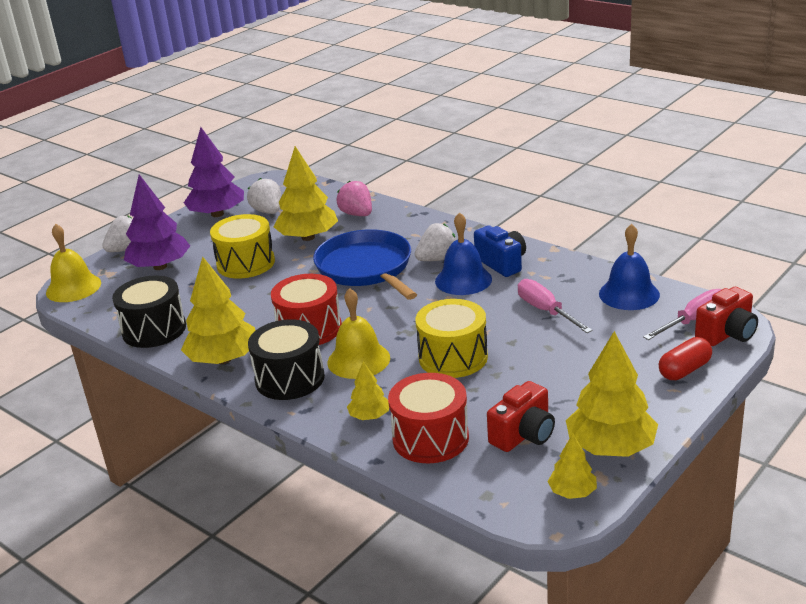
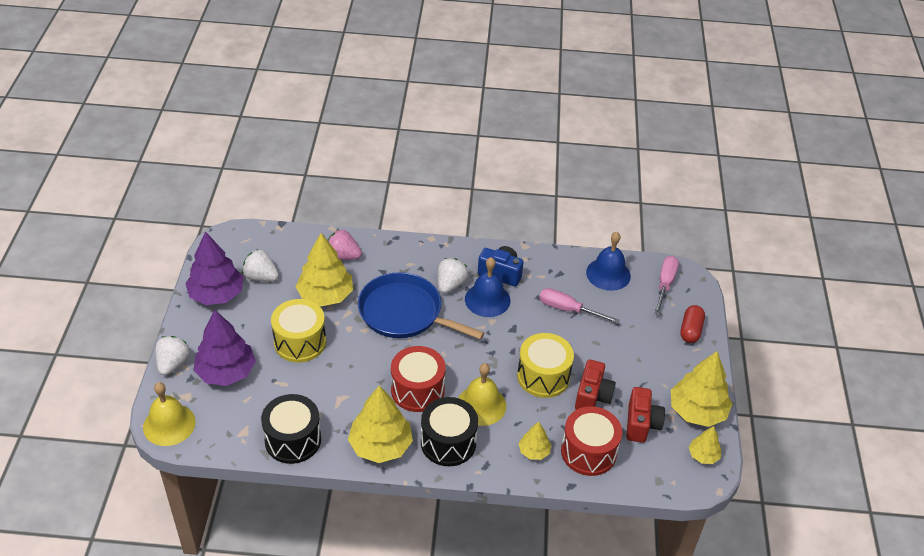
camera: 40 degrees left, 15 degrees up
(727, 334) = (692, 289): red camera -> red camera (592, 396)

